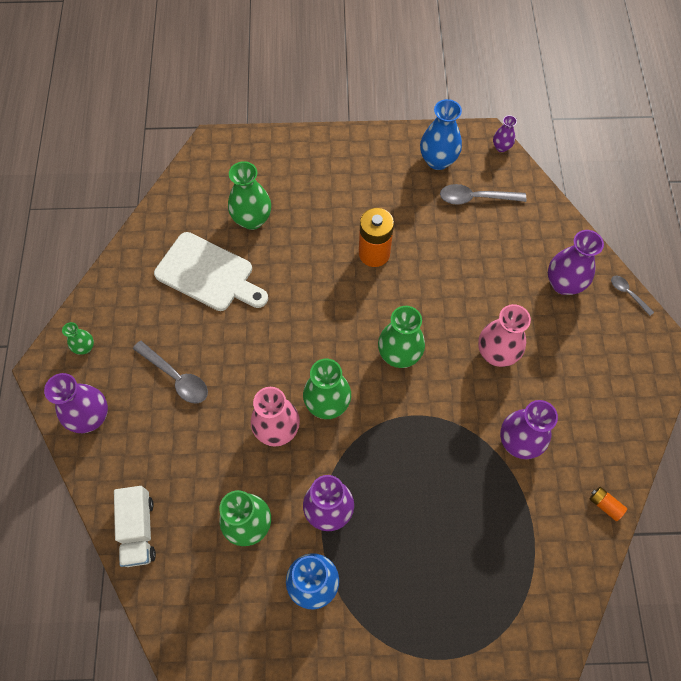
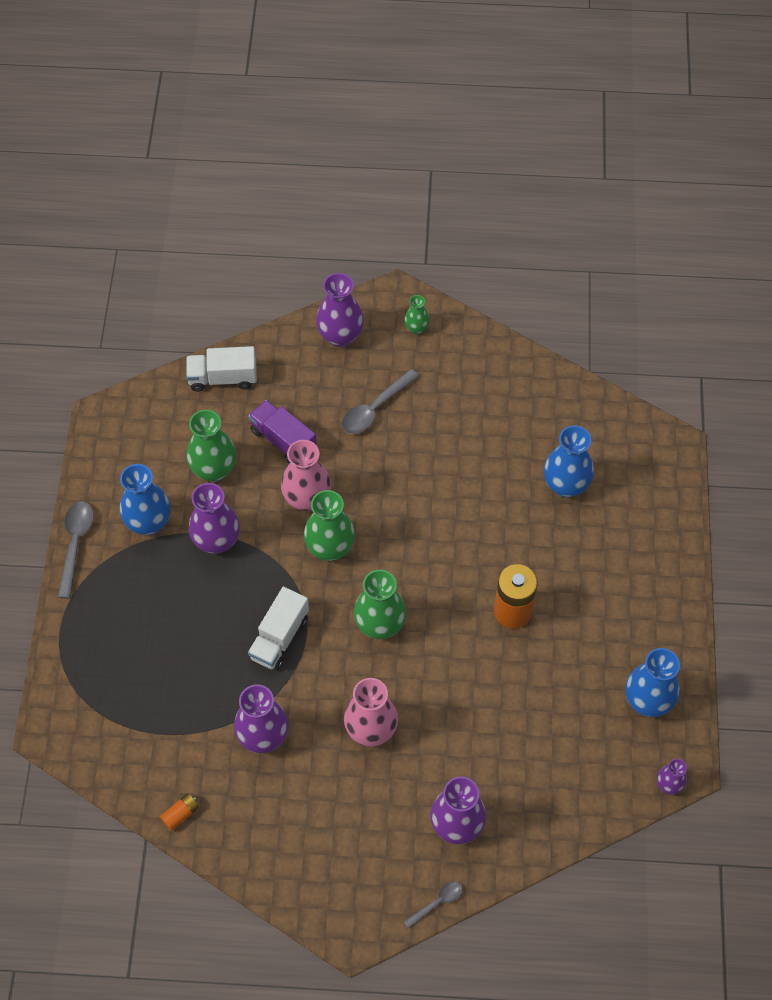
camera: 95 degrees right, 5 degrees down
(208, 274) = (495, 439): white cutting board -> none
(213, 459) = (283, 440): none -> purple truck
(252, 219) = (565, 485): green vase -> blue vase
(423, 438) = (279, 638): none -> white truck
(475, 198) = (588, 739): grey spoon -> grey spoon (75, 544)

